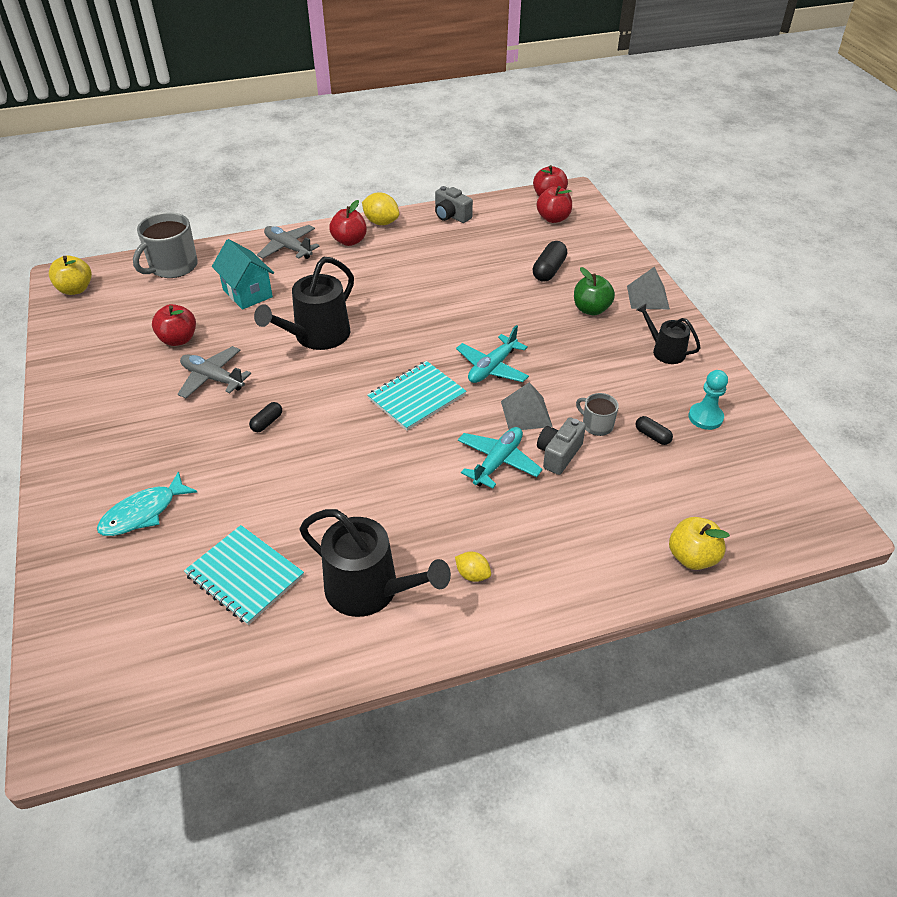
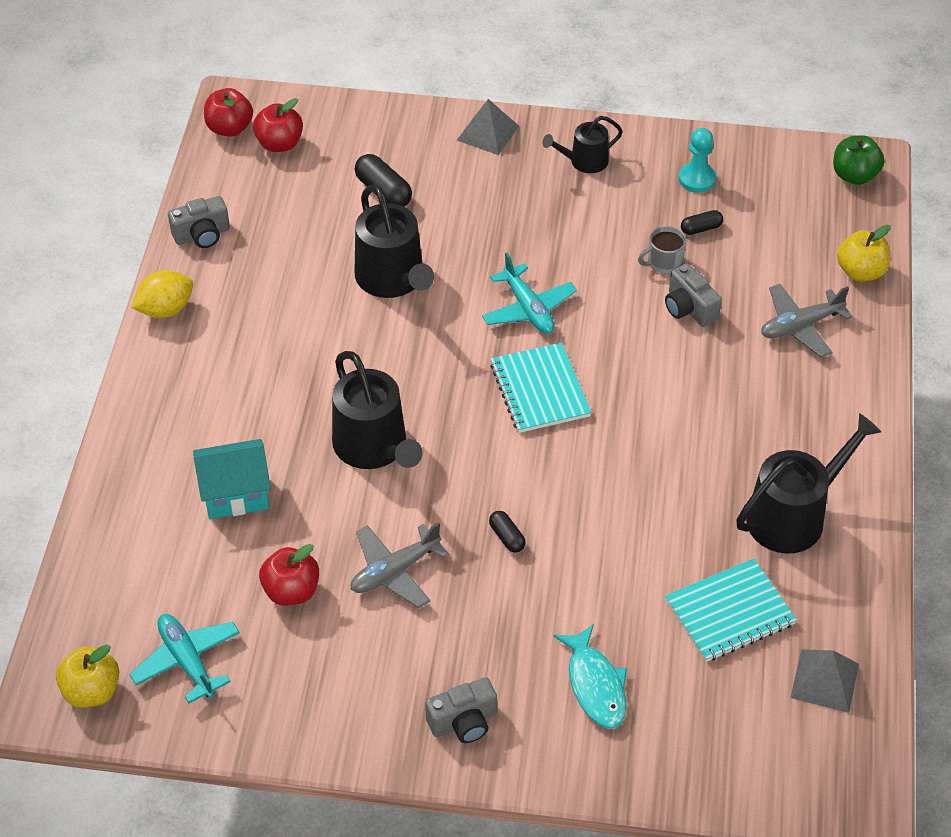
camera: 65 degrees left, 5 degrees up
(90, 451) = (463, 722): none -> grey camera
(173, 266) = (112, 564): grey mug -> none
(288, 248) = (157, 424): grey plane -> grey plane (800, 326)
(349, 241) = (186, 355): red apple -> none
(472, 298) = (393, 279): none -> black watering can
(472, 574) = (810, 432): yellow lemon -> none
(498, 462) = (675, 359): turquoise plane -> turquoise plane (187, 661)
(526, 413) = (616, 309): grey pyramid -> grey pyramid (825, 680)
(591, 309) = (479, 187): green apple -> green apple (854, 175)

